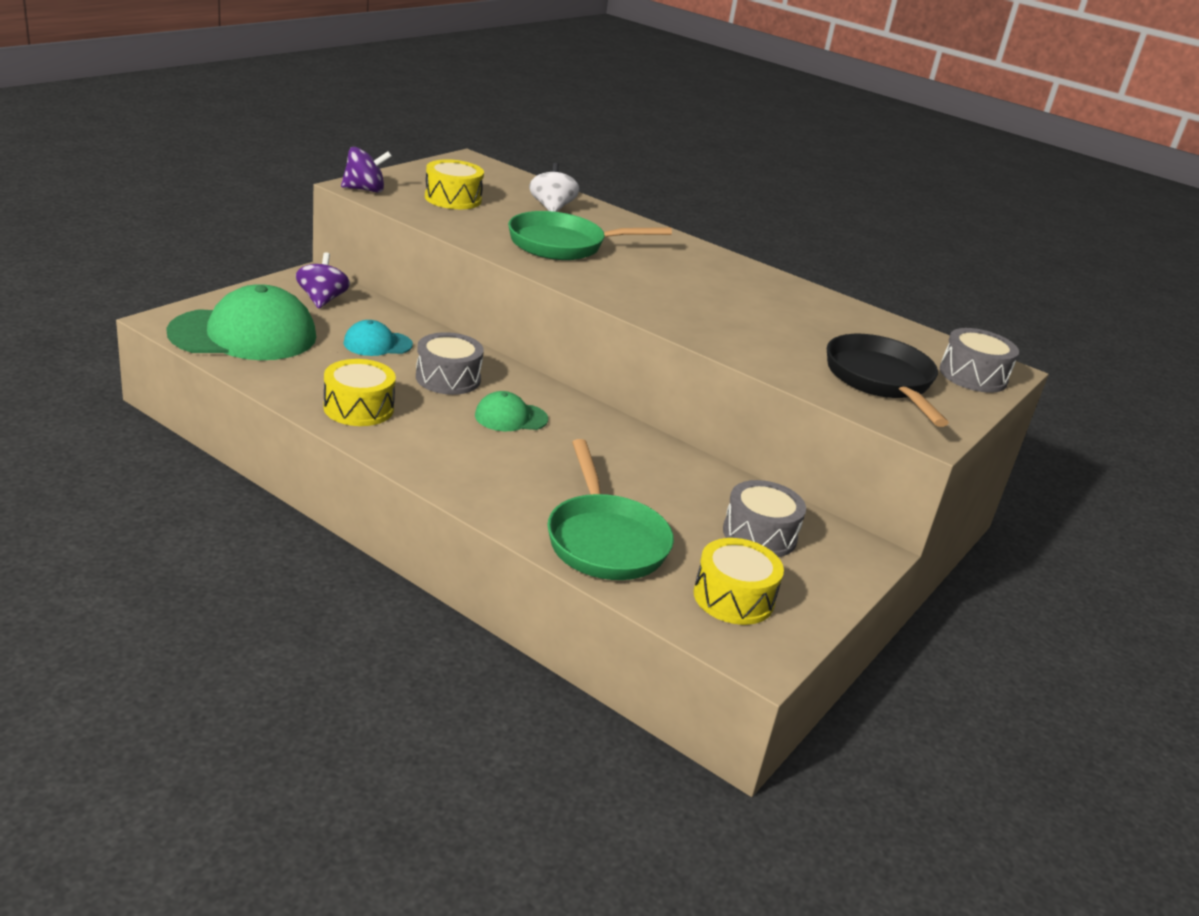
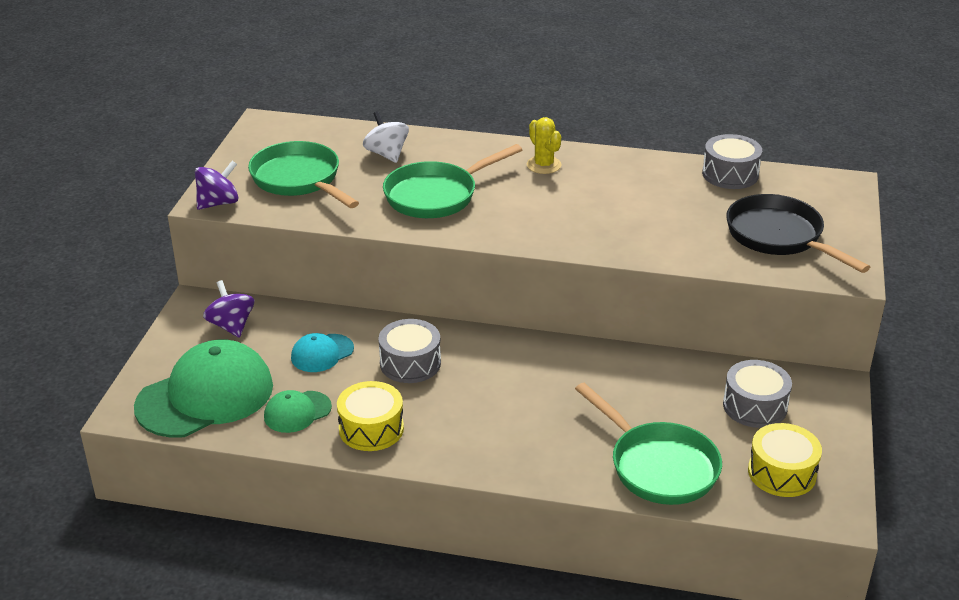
camera: 20 degrees left, 5 degrees up
(453, 199) = (299, 180): yellow drum -> green pan
(511, 417) = (492, 380): green cap -> green cap (297, 412)
(691, 259) = (543, 165): none -> yellow cactus
(973, 376) = (833, 200): grey drum -> grey drum (730, 174)

